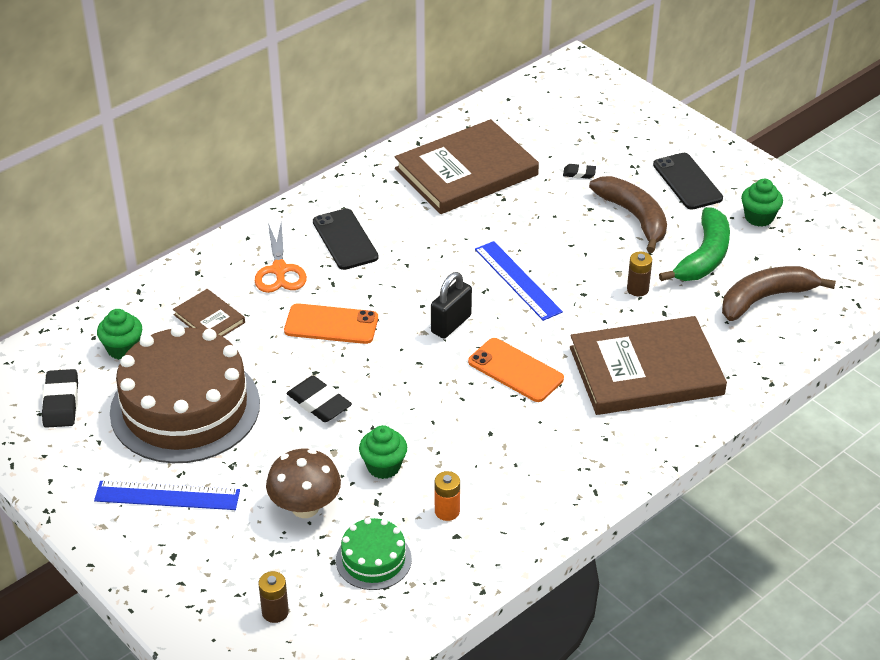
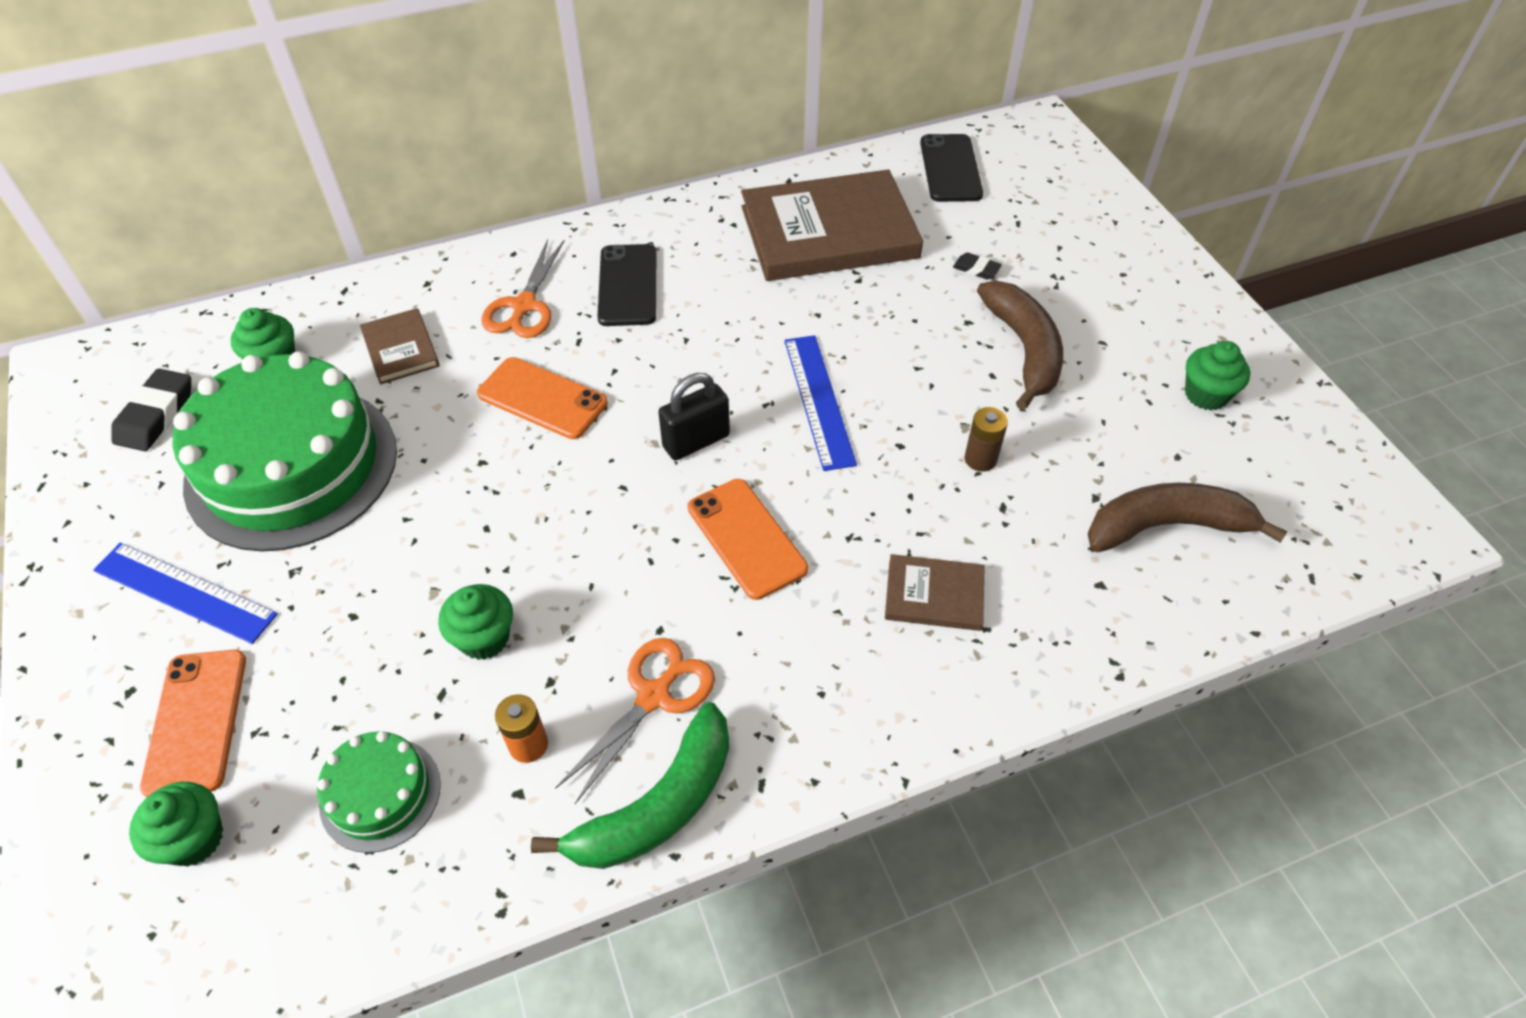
camera: 20 degrees right, 10 degrees up
(185, 408) = (292, 466): brown cake -> green cake
(230, 558) = (196, 722): none -> orange phone
(275, 612) = (194, 839): brown battery -> green cupcake
(305, 507) = (343, 670): brown mushroom -> none
(319, 403) = (459, 510): black eraser -> none
(507, 467) = (654, 696): none -> orange scissors
(646, 371) = (934, 595): brown book -> brown book, size x0.47
(687, 182) = (1122, 316): black phone -> black phone (950, 168)
(704, 256) = (1099, 434): green banana -> green banana (658, 805)

